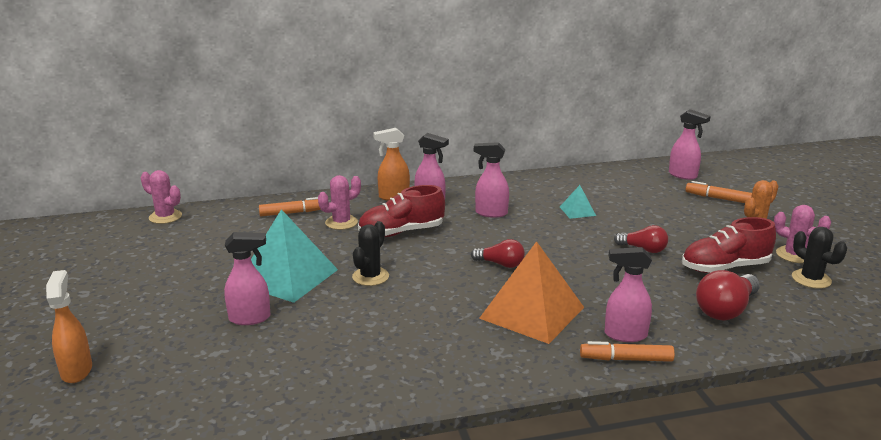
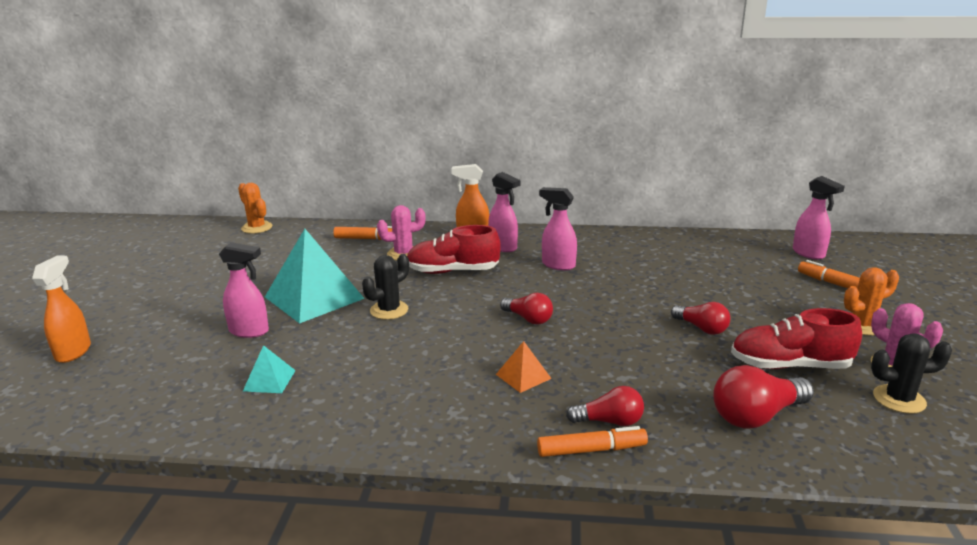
camera: 20 degrees right, 0 degrees up
(165, 217) = (257, 228): pink cactus -> orange cactus
(532, 312) = (523, 376): orange pyramid -> orange pyramid, size x0.46
(577, 211) = (654, 276): turquoise pyramid -> turquoise pyramid (269, 380)
(625, 335) = (609, 421): pink spray bottle -> red light bulb
(626, 359) = (591, 450): orange marker -> orange marker turned 150 degrees clockwise
(811, 279) = (899, 399): black cactus -> black cactus turned 75 degrees counterclockwise

